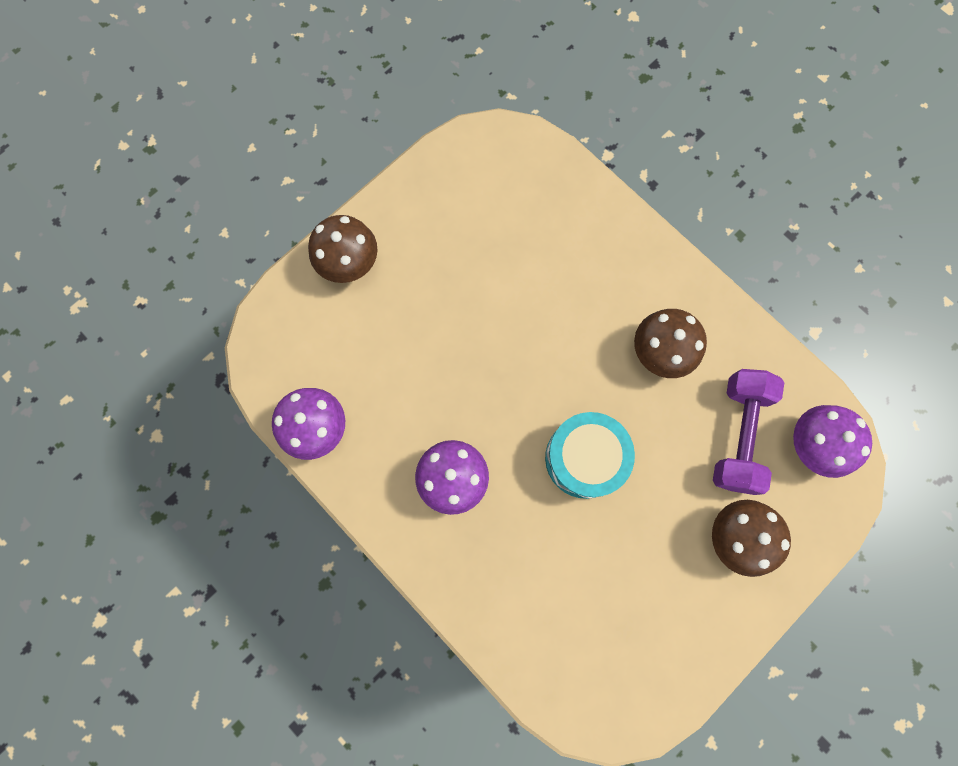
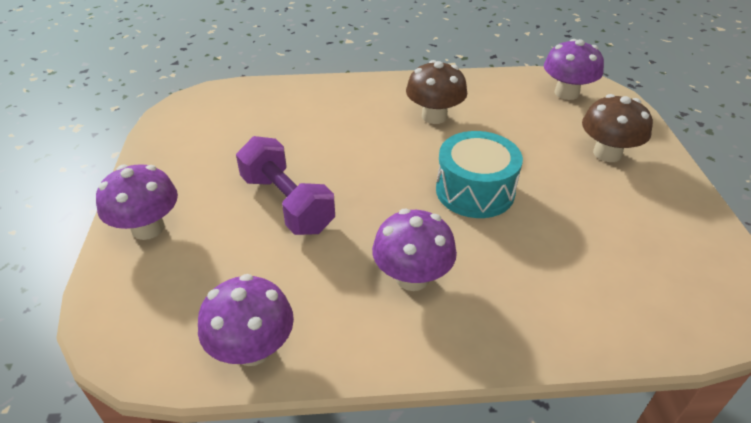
camera: 50 degrees left, 35 degrees down
(349, 263) = (148, 228): brown mushroom -> purple mushroom
(738, 435) = (530, 116): purple dumbbell -> purple dumbbell (287, 203)

